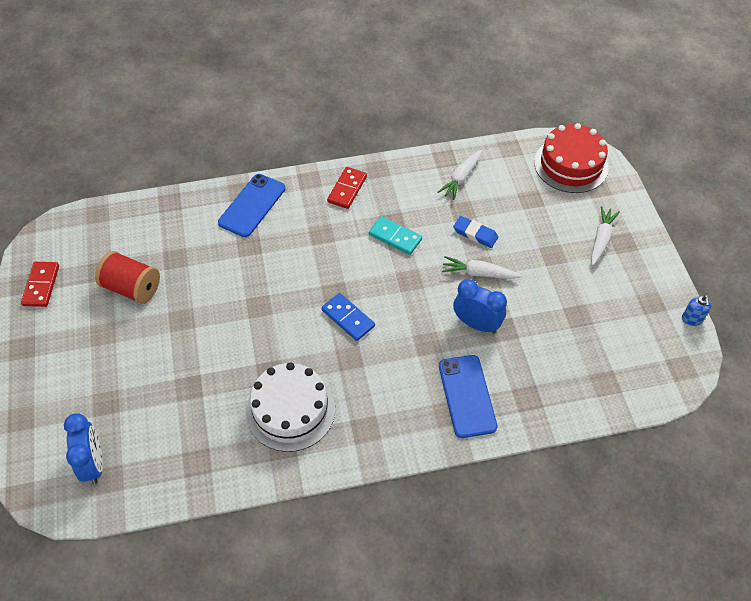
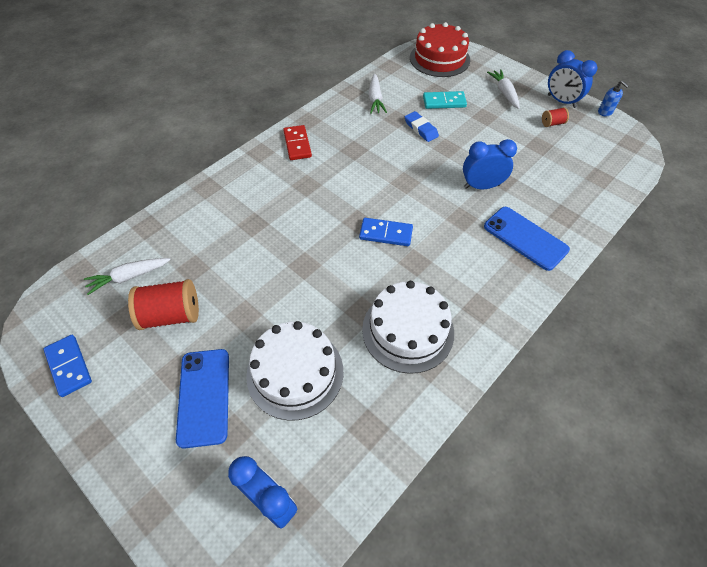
camera: 35 degrees left, 0 degrees up
(41, 285) = (69, 366): red domino -> blue domino
(181, 388) = (295, 373): none -> white cake
(252, 205) = (228, 193): blue phone -> blue phone (204, 396)
(395, 237) = (366, 159): turquoise domino -> turquoise domino (444, 102)
(475, 234) = (421, 129): blue eraser -> blue eraser turned 60 degrees clockwise
(478, 273) = (449, 152): white carrot -> white carrot (129, 277)
(617, 300) = (552, 123): none -> red spool
(655, 281) = (561, 101): none -> blue clock

